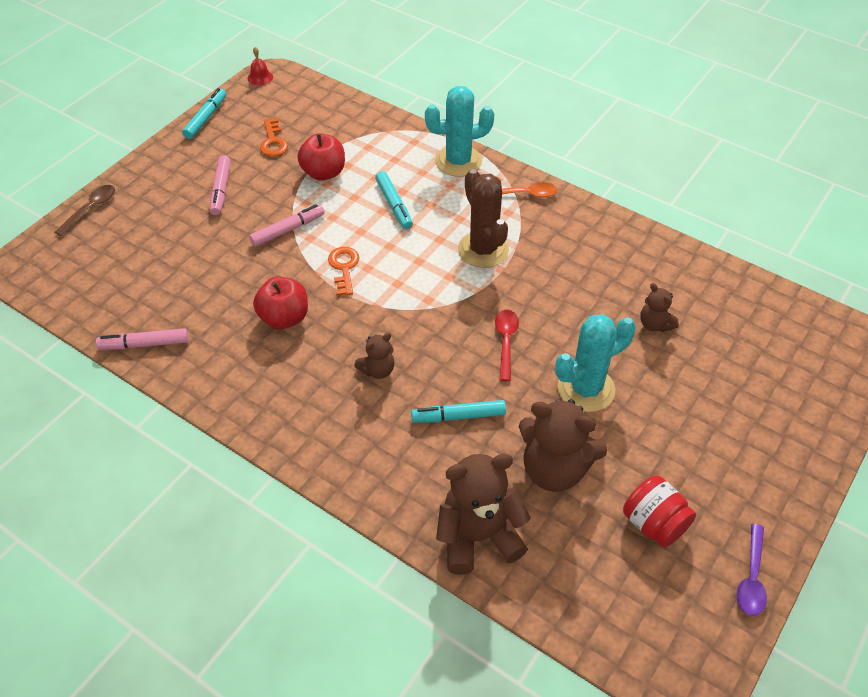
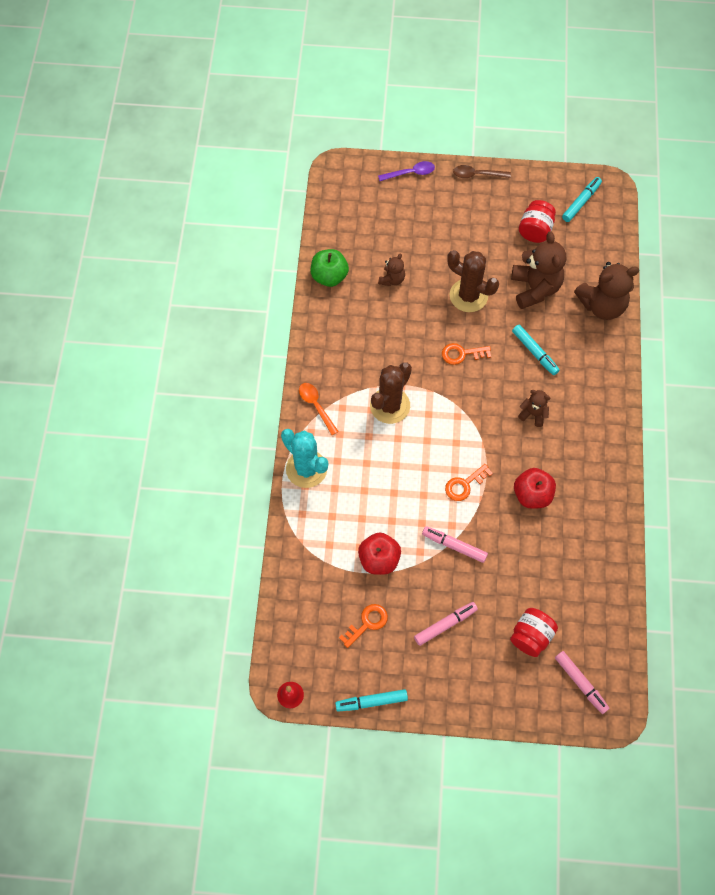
camera: 120 degrees left, 15 degrees up
(90, 209) = (528, 711): brown spoon -> brown spoon (477, 174)
(144, 344) = (613, 568): pink marker -> pink marker (580, 683)
(149, 243) = (531, 636): none -> red jar
(394, 205) = (382, 488): turquoise marker -> turquoise marker (581, 202)
(478, 536) = (602, 305): brown teddy bear -> brown teddy bear turned 60 degrees counterclockwise
(505, 342) = (462, 354): red spoon -> orange key
(586, 389) = (468, 296): turquoise cactus -> brown cactus
(691, 269) = (329, 276): none -> green apple
(751, 577) = (535, 180): purple spoon -> purple spoon (410, 173)

